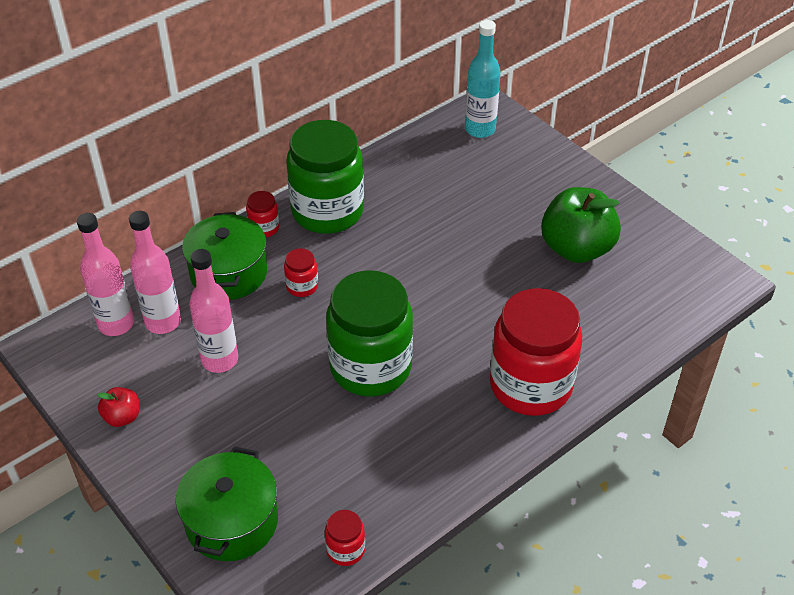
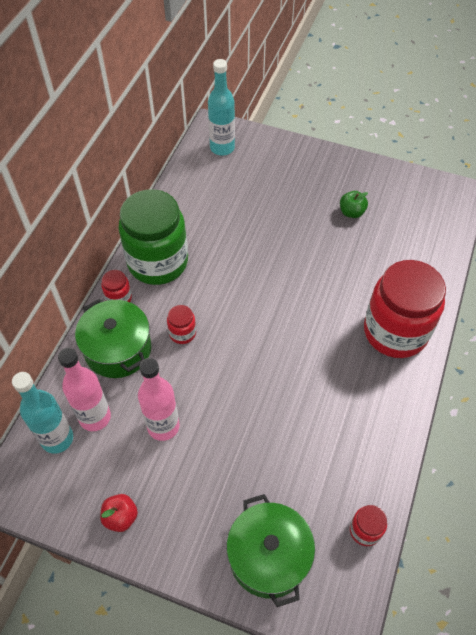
camera: 30 degrees left, 10 degrees up
(116, 324) = (57, 439): pink bottle -> turquoise bottle
(370, 367) = (279, 374): green jar -> none
(576, 248) = (351, 212): green apple -> green apple, size x0.47

